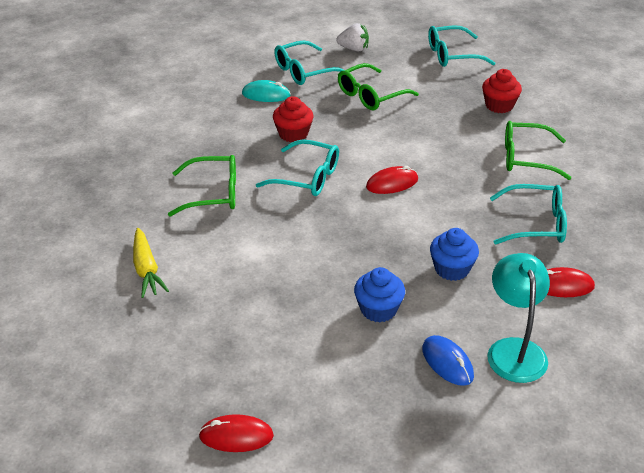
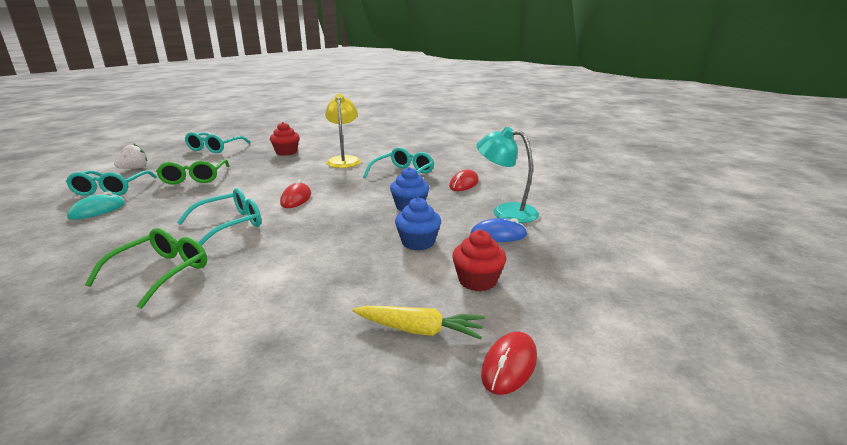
camera: 60 degrees left, 15 degrees down
(146, 269) = (191, 353): yellow carrot -> yellow carrot (419, 330)
(293, 134) = (169, 214): red cupcake -> red cupcake (477, 281)
(526, 158) = (344, 160): green glasses -> yellow lamp

